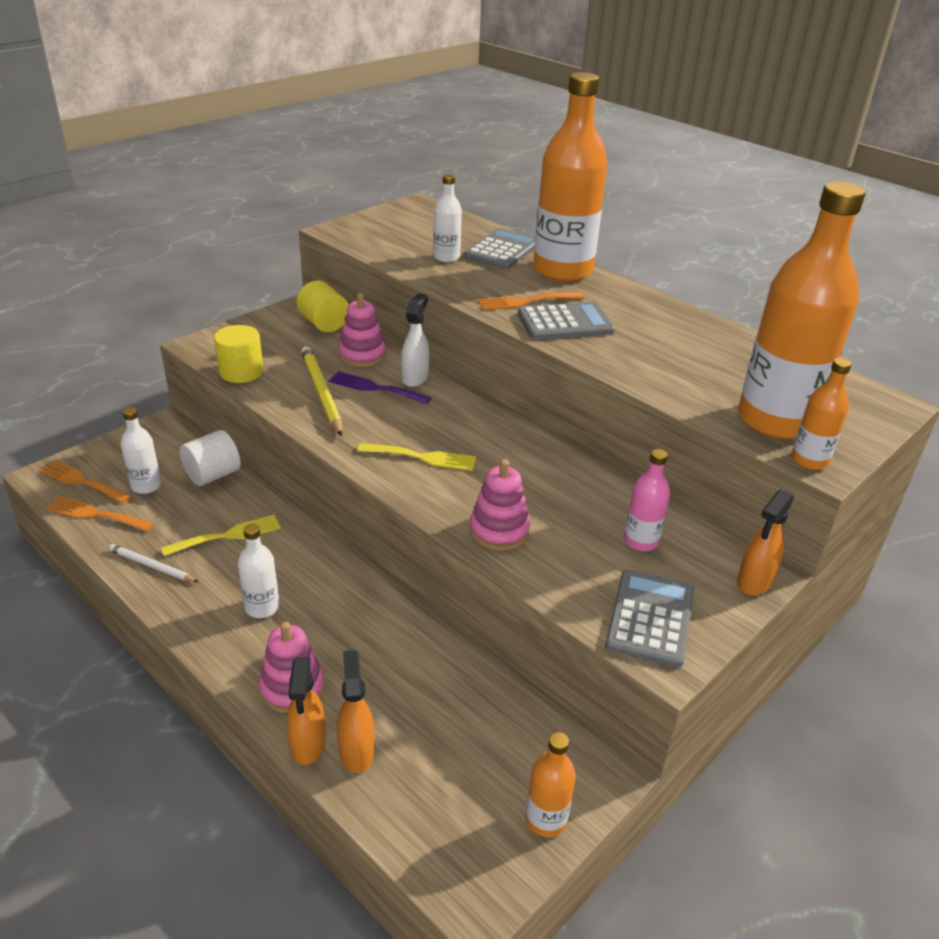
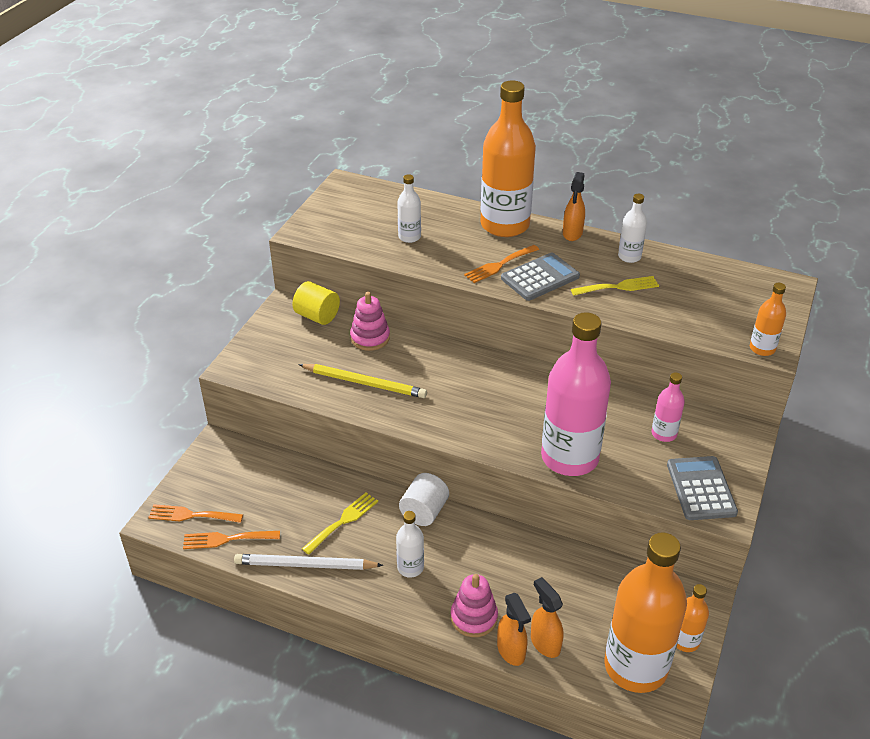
camera: 20 degrees left, 5 degrees up
(146, 486) = (247, 501): white bottle -> white bottle (629, 257)
(152, 566) = (305, 565): white pencil -> white pencil, size x1.68
(213, 475) = (292, 474): white cylinder -> white cylinder (424, 511)
(241, 372) = (287, 383): yellow cylinder -> none
(321, 393) = (364, 383): yellow pencil -> yellow pencil turned 150 degrees clockwise
(375, 388) = (402, 366): purple fork -> none
(415, 378) = (425, 347): white spray bottle -> none
(422, 457) = (479, 416): yellow fork -> yellow fork (618, 287)
(499, 531) = (569, 457): pink stacking toy -> pink bottle
(502, 250) = (446, 217): grey calculator -> none
(754, 582) = (748, 440): orange spray bottle -> orange spray bottle (572, 233)
(775, 420) = (726, 322): orange bottle -> orange bottle (635, 667)

